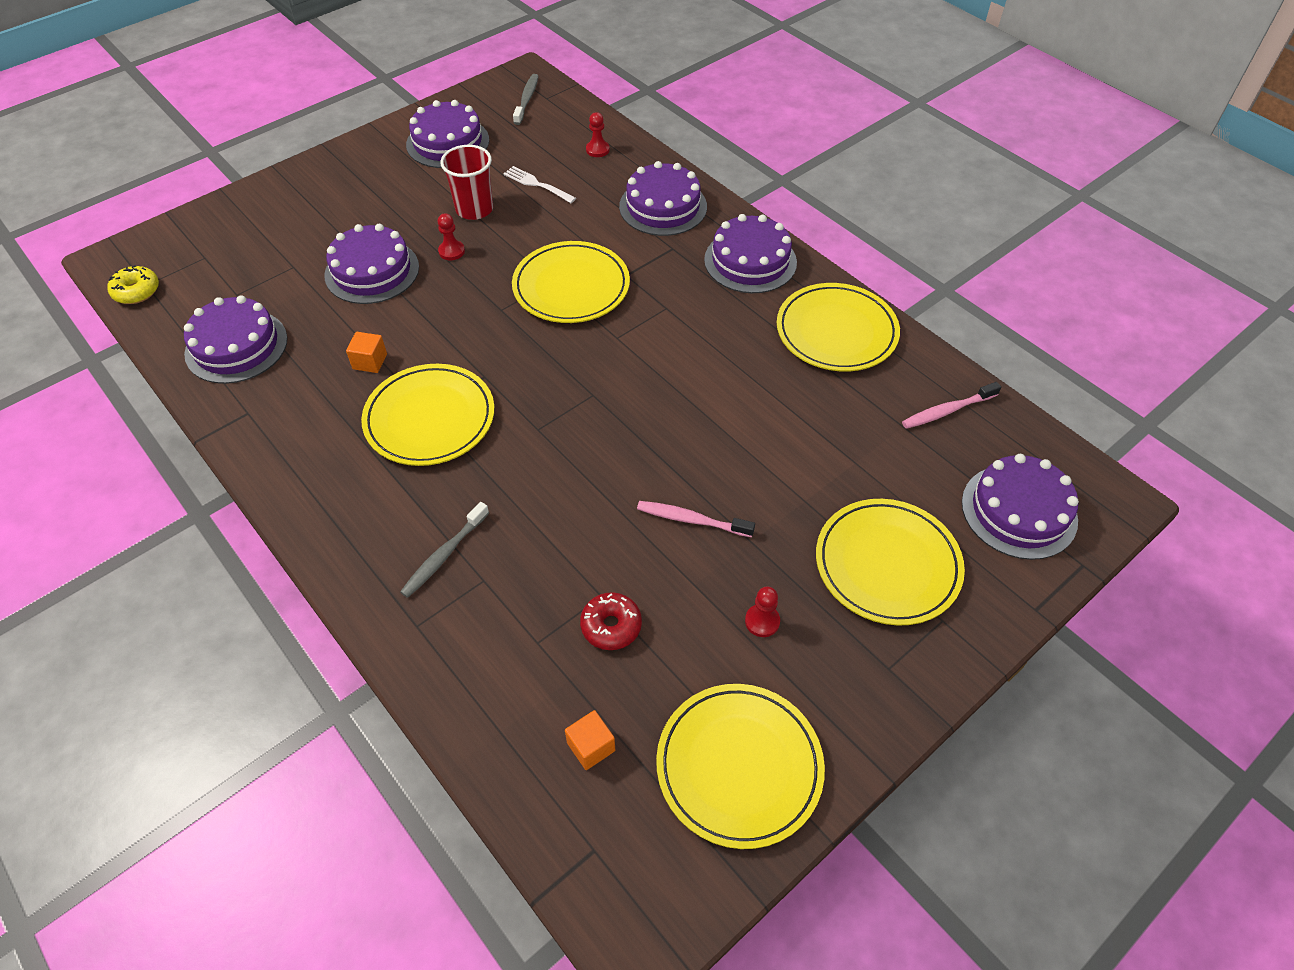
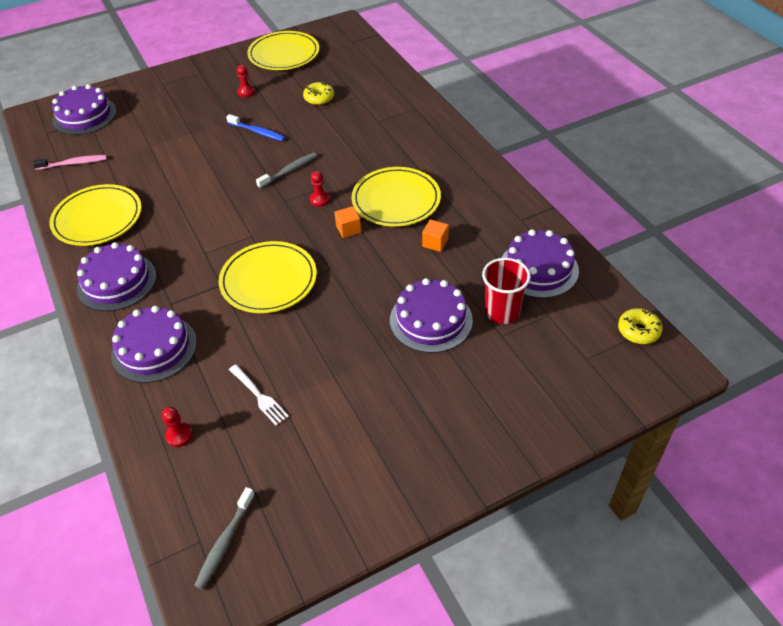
camera: 165 degrees left, 5 degrees down
(444, 555) = (397, 133): grey toothbrush -> grey toothbrush (289, 171)
(447, 142) = (337, 478): purple cake -> none
(451, 251) = (359, 329): red pawn -> red pawn (319, 199)
(474, 209) = (328, 374): red cup -> red cup (501, 311)
(591, 746) = (343, 65): orange cube -> orange cube (348, 229)
(611, 626) = (319, 98): red donut -> yellow donut
(692, 520) = (257, 132): pink toothbrush -> blue toothbrush
(887, 564) = (170, 104): yellow plate -> none

